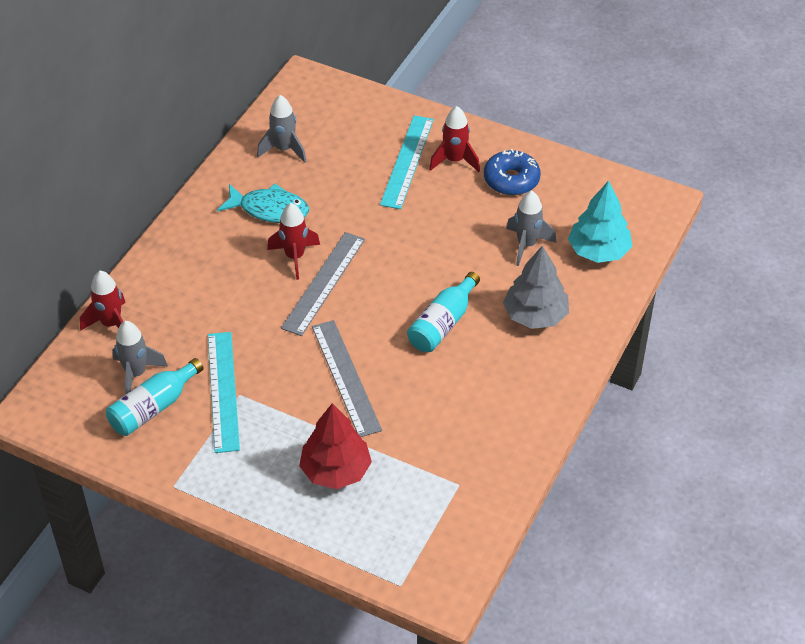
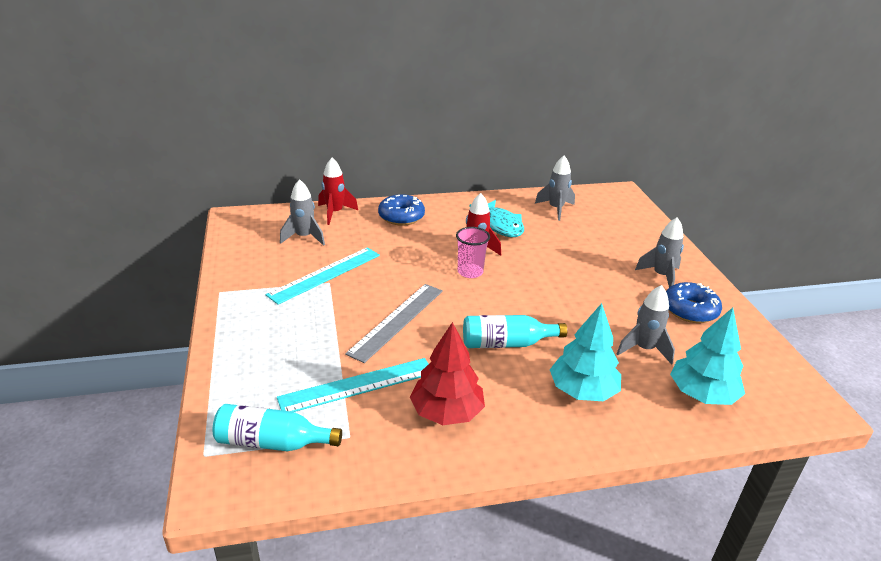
camera: 50 degrees right, 15 degrees down
(153, 407) = (282, 255): turquoise bottle -> turquoise bottle (272, 442)
(175, 275) = (401, 217): none -> blue donut
(323, 283) = (470, 272): grey ruler -> pink cup
(336, 470) = (300, 358): red tree -> red tree (447, 412)
(407, 161) = (625, 257): turquoise ruler -> turquoise ruler (357, 385)
(455, 161) = (661, 276): red rocket -> grey rocket
(535, 315) = (583, 391): grey tree -> turquoise tree

